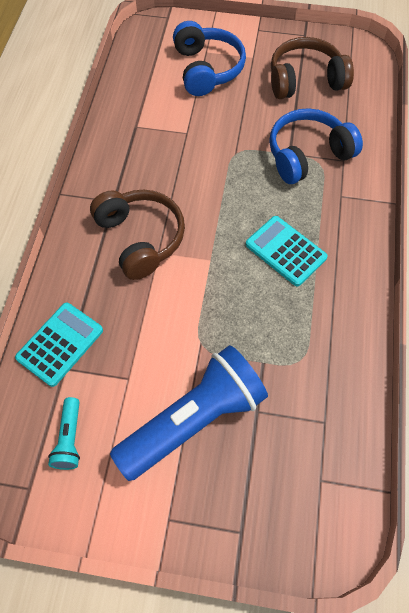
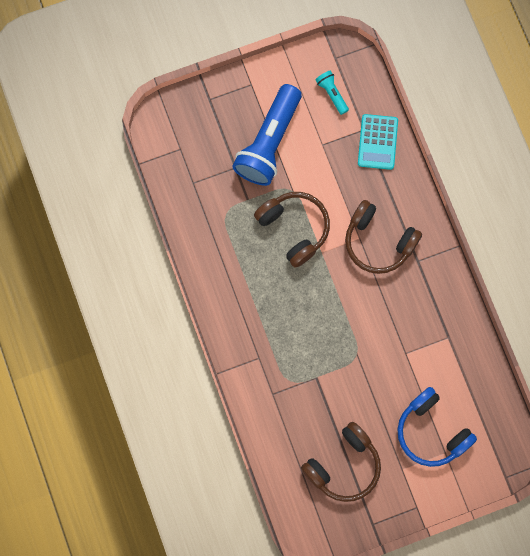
camera: 150 degrees right, 15 degrees up
(225, 299) = (294, 228): none -> brown headphones
(285, 251) = (274, 287): turquoise calculator -> none
(307, 155) = (302, 384): blue headphones -> none

